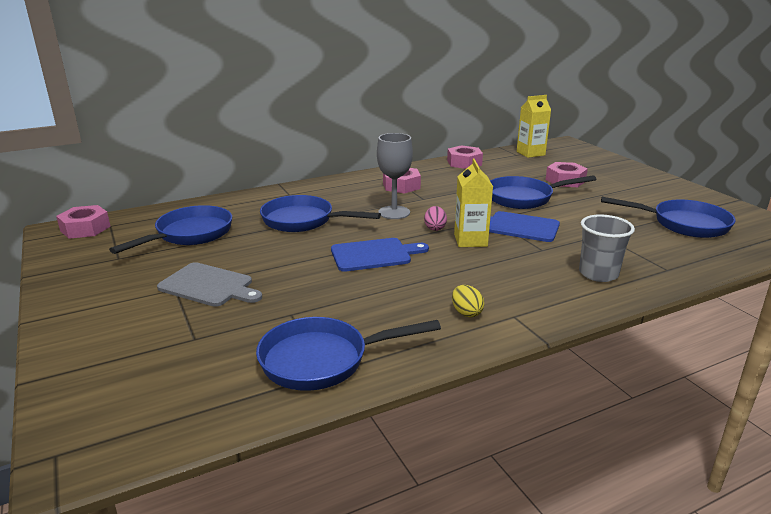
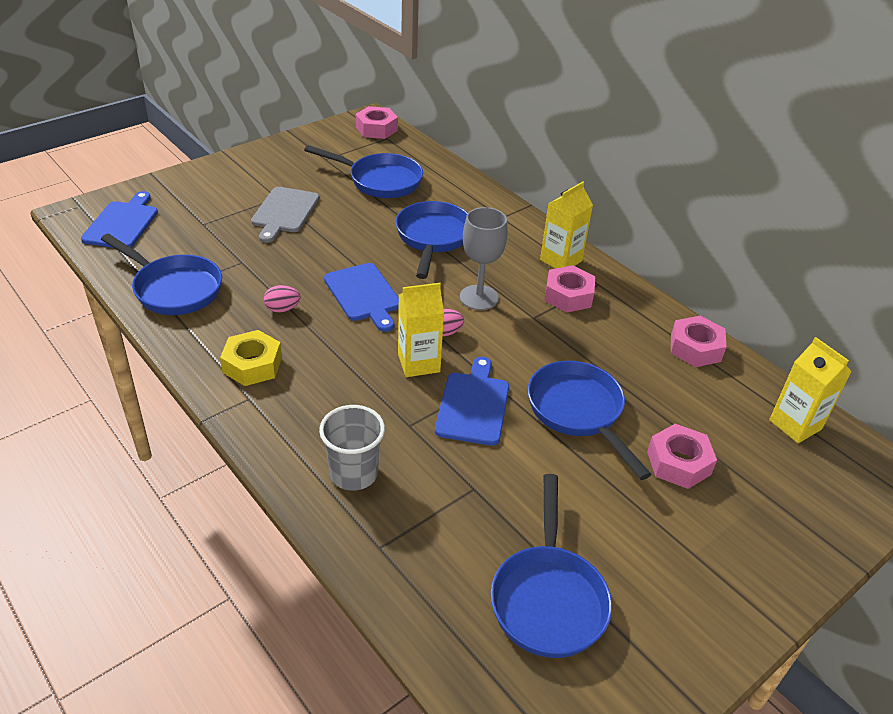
camera: 75 degrees right, 15 degrees up
(144, 406) = (122, 223): none -> blue cutting board
(322, 360) = (174, 289): blue pan -> blue pan turned 150 degrees clockwise
(358, 183) = (561, 260): none -> yellow carton
(383, 294) = (282, 309): none -> pink egg
(466, 313) = (252, 365): yellow egg -> yellow nut

